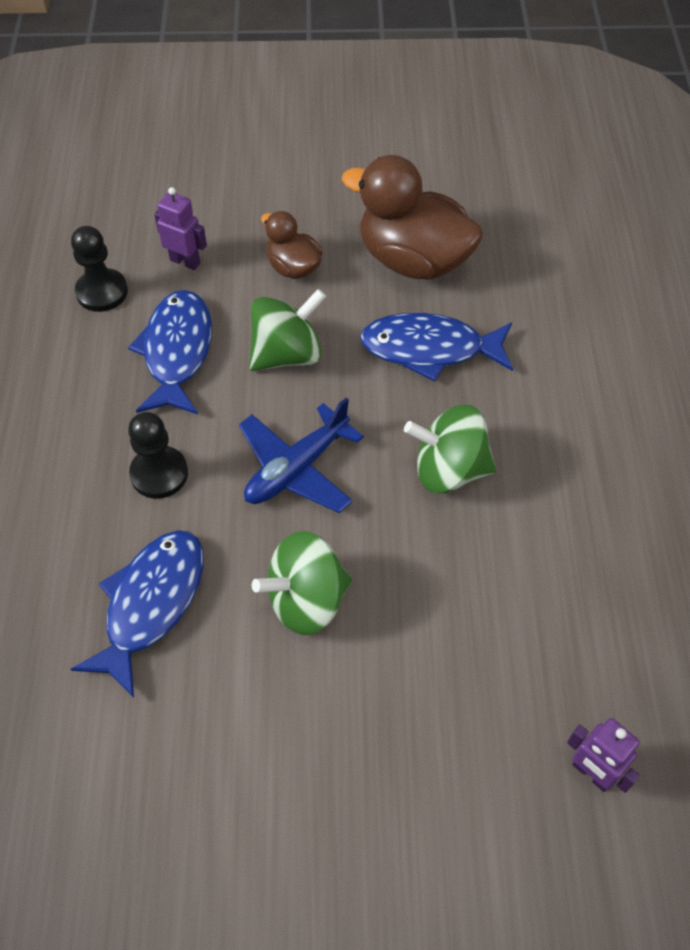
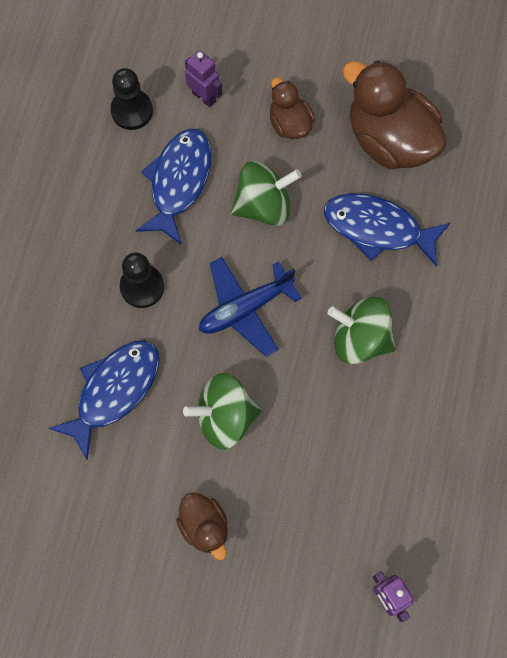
camera: 15 degrees right, 15 degrees up
(317, 746) = (204, 527): none -> brown duck

